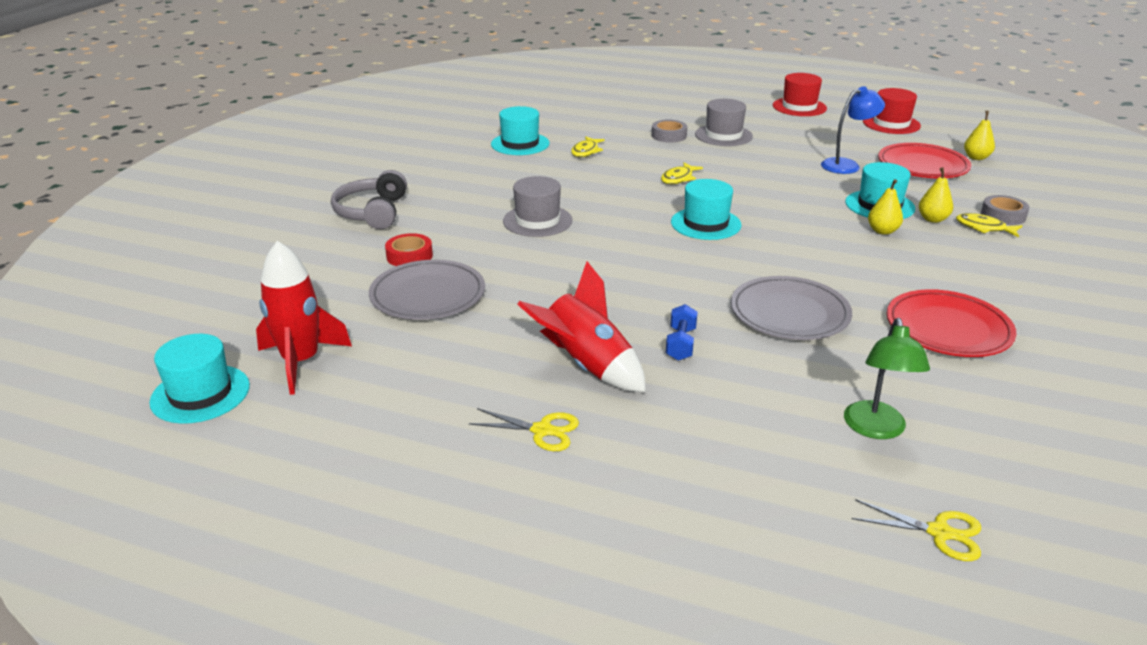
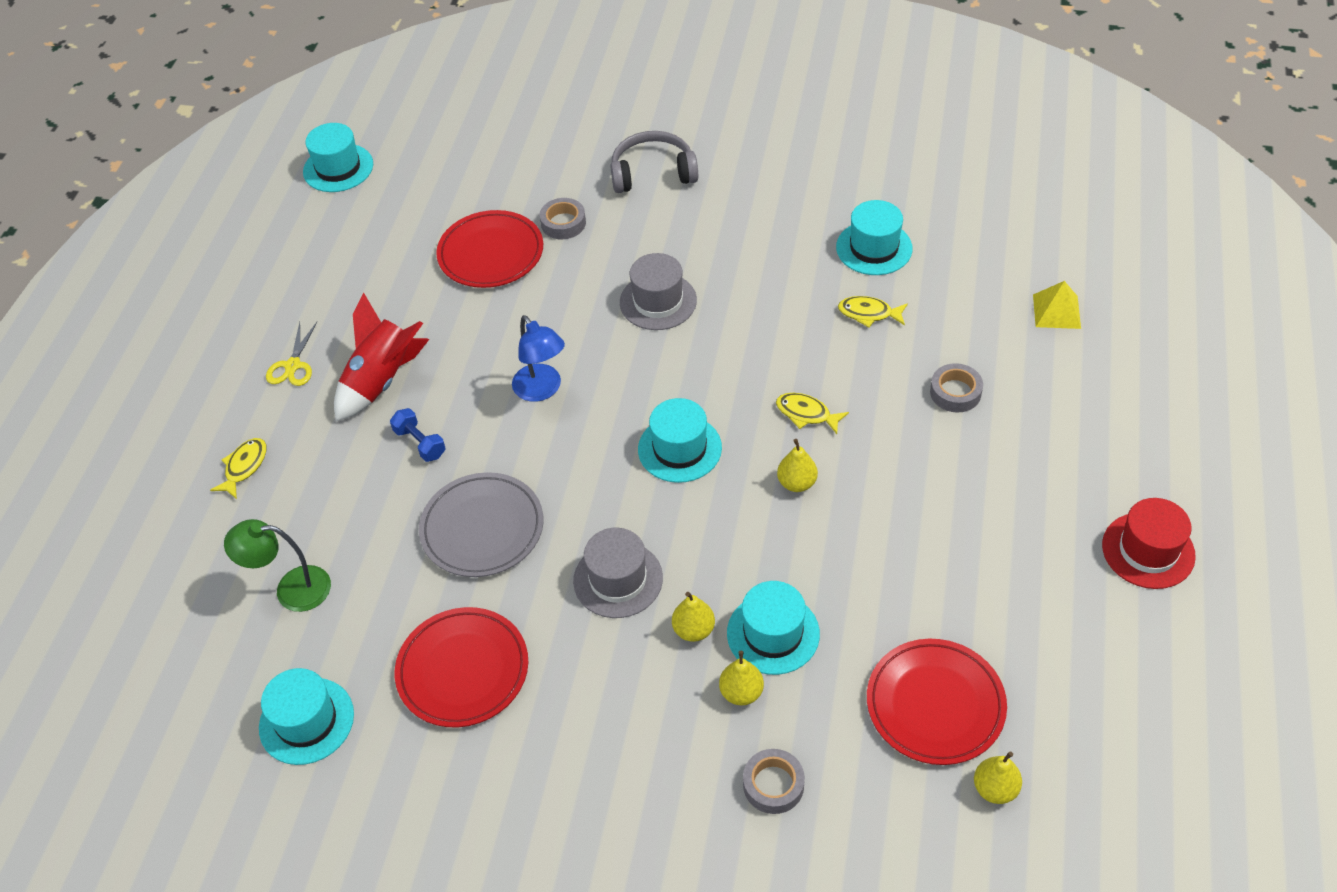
camera: 85 degrees right, 20 degrees up
(301, 362) = (381, 206): red rocket -> none
(409, 256) = (563, 223): red tape -> grey tape
(428, 295) = (491, 253): grey plate -> red plate
(606, 104) = (1056, 311): none -> yellow pyramid
(680, 344) = (420, 443): blue dumbbell -> blue dumbbell turned 45 degrees clockwise
(723, 135) = (978, 454): grey hat -> grey hat (618, 579)
(744, 187) = (797, 483): none -> yellow pear
(847, 165) = (908, 603): blue lamp -> blue lamp (542, 390)
(891, 124) = (1115, 680): red hat -> none
(940, 532) = (164, 621): yellow scissors -> none
(984, 228) = (726, 752): yellow fish -> yellow fish (244, 467)
(1035, 418) = (306, 721): none -> turquoise hat

